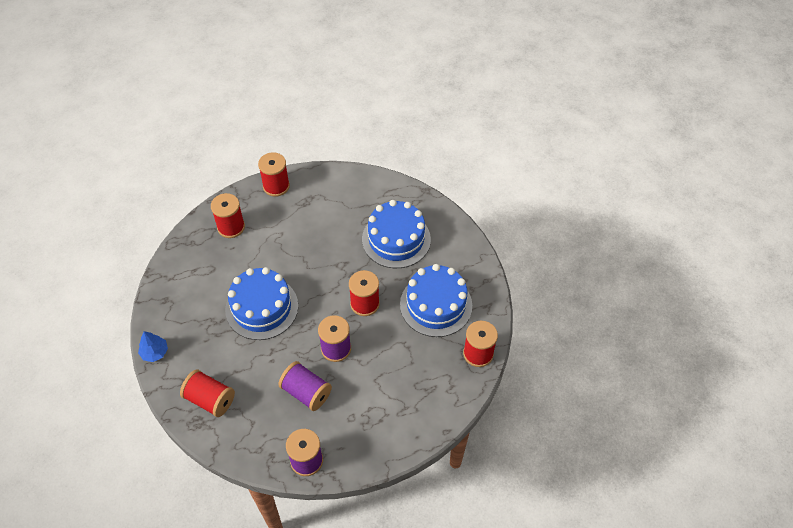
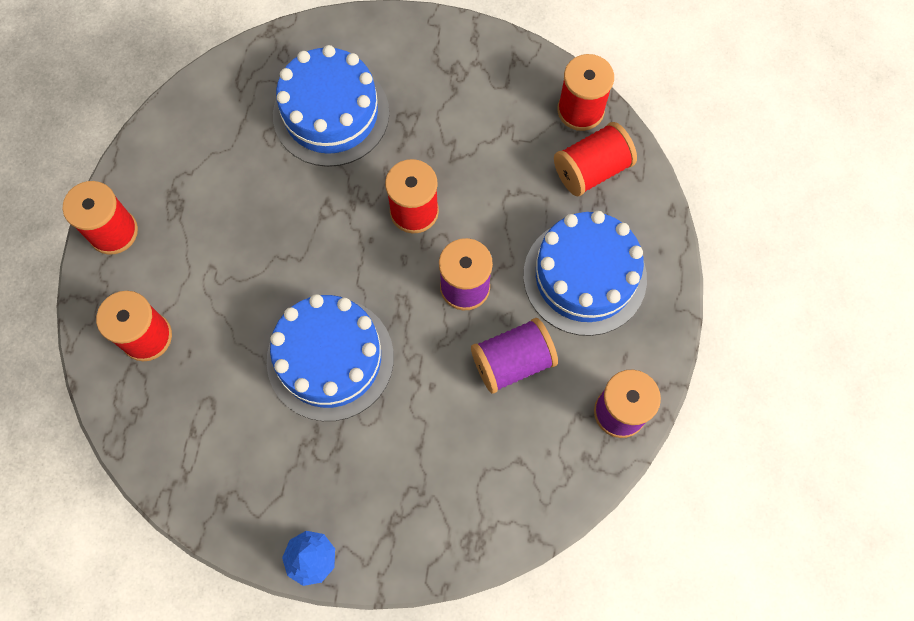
camera: 60 degrees left, 15 degrees up
(210, 399) = (446, 506): red spool -> red spool (591, 170)
(436, 305) = (473, 121): blue cake -> blue cake (584, 276)

